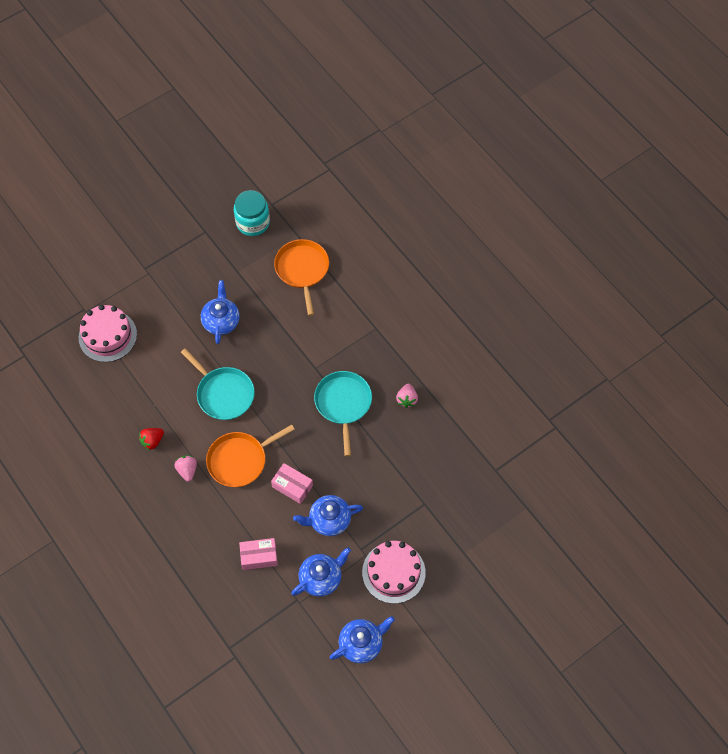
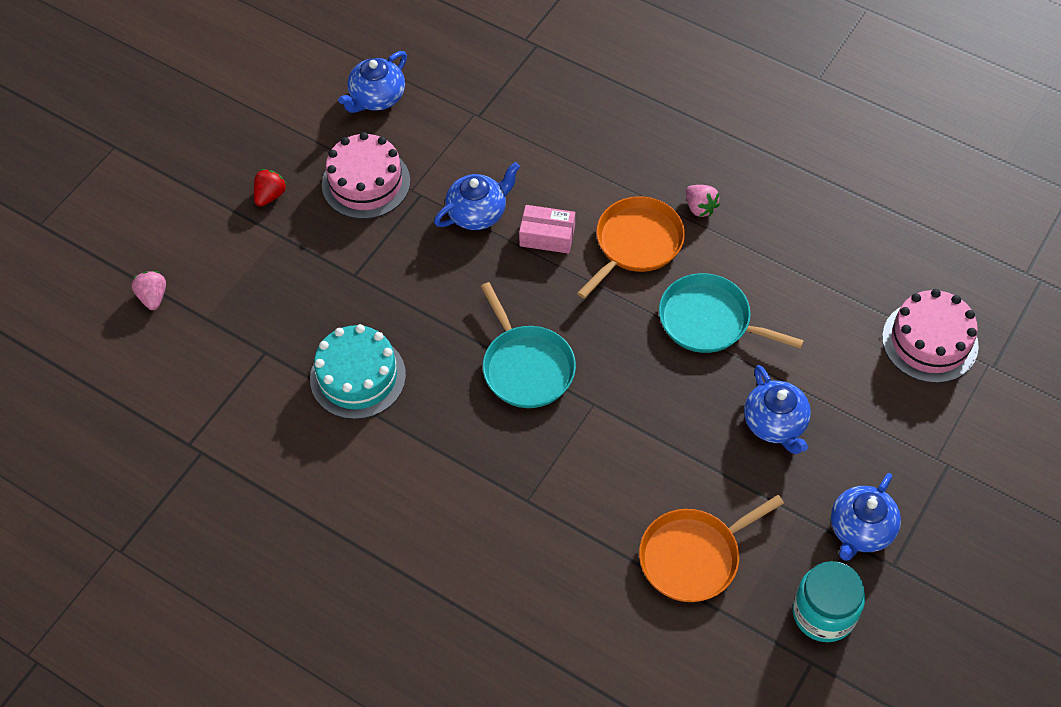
camera: 160 degrees right, 5 degrees down
(152, 441) = (770, 226): red strawberry -> red strawberry (270, 195)
(259, 556) = (549, 144): pink box -> none
(302, 270) = (693, 557): orange pan -> orange pan turned 90 degrees clockwise
(321, 578) = (457, 147): blue teapot -> blue teapot (860, 530)
(407, 399) = (433, 406): pink strawberry -> pink strawberry (153, 297)
(444, 433) = (358, 377): none -> turquoise cake

